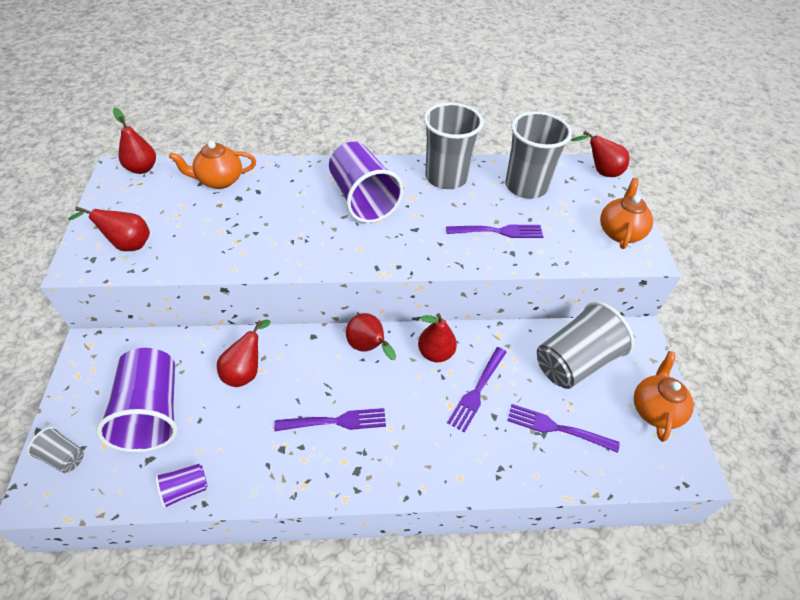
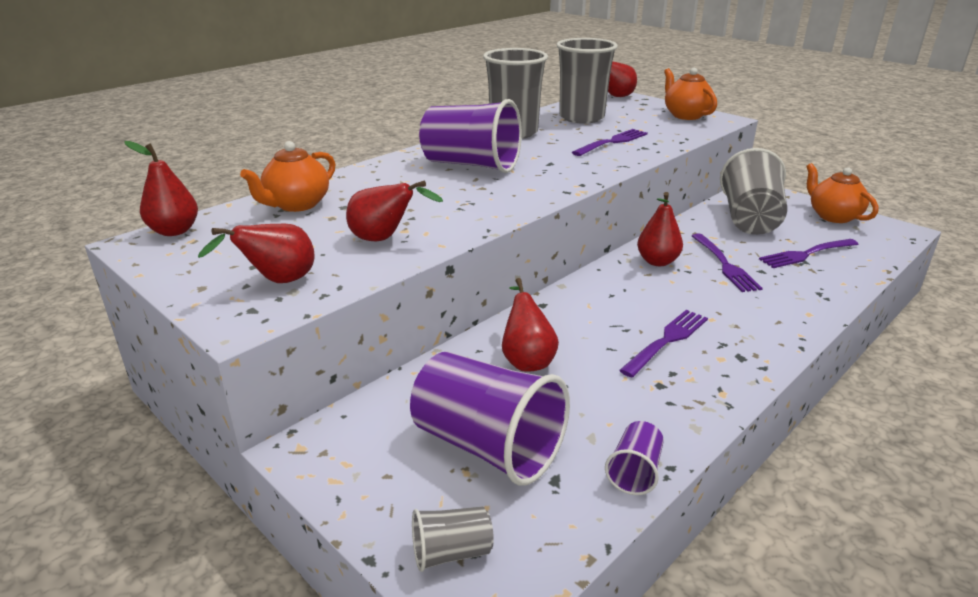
camera: 40 degrees left, 20 degrees down
(368, 347) = (602, 286): red pear -> red pear (384, 239)

